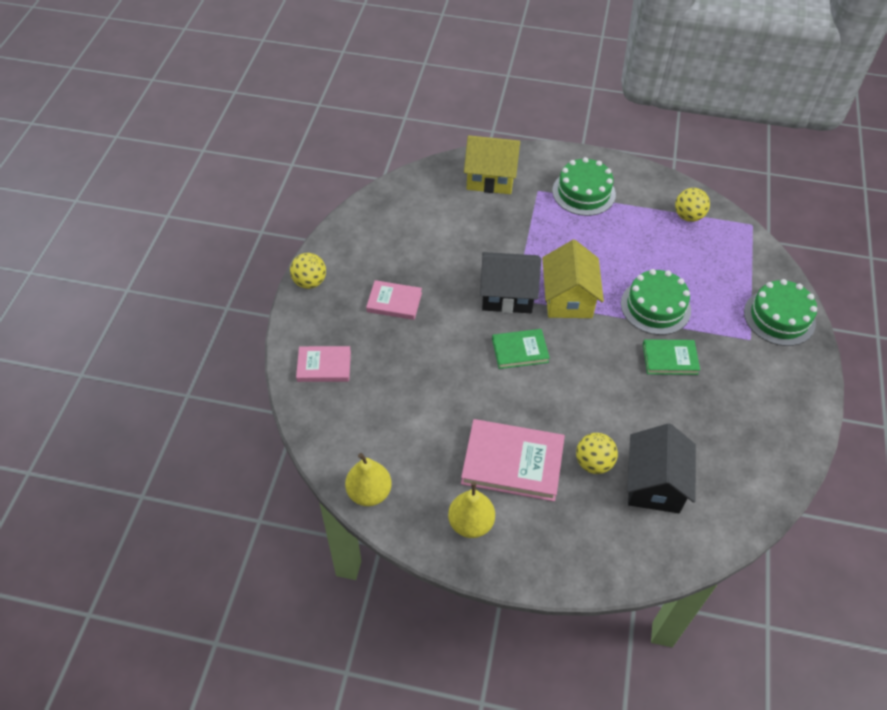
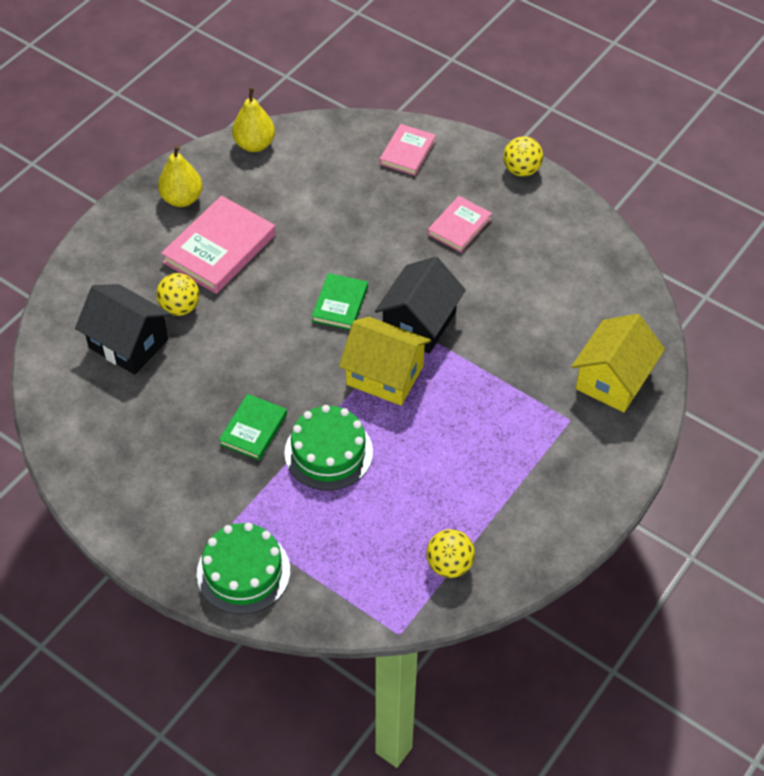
camera: 115 degrees right, 0 degrees up
(583, 192) = (544, 467): green cake -> none

